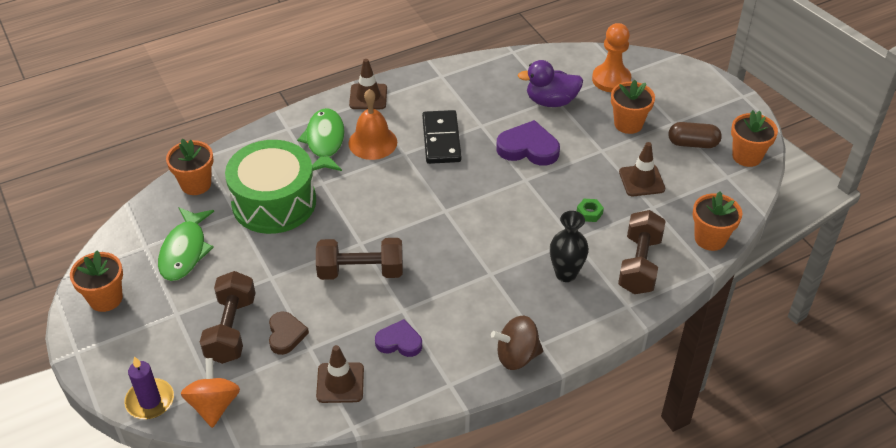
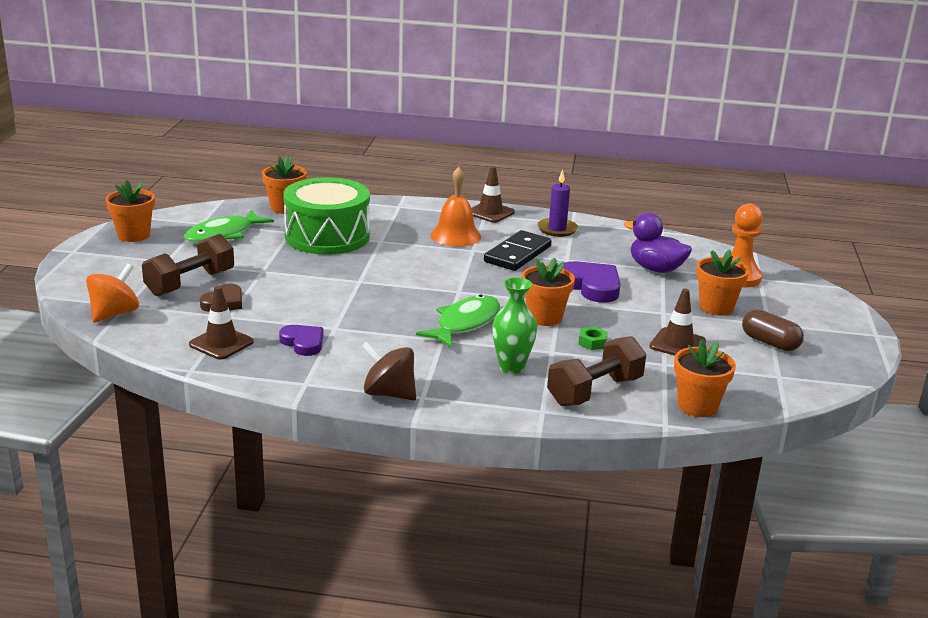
camera: 35 degrees right, 20 degrees down
(150, 401) = (77, 293): purple candle -> purple candle (557, 229)
(325, 141) = (417, 222): green fish -> green fish (465, 323)
(360, 271) = (335, 295): brown dumbbell -> none
(565, 274) = (511, 367): black vase -> green vase
(747, 156) = (822, 372): orange flower pot -> orange flower pot (544, 317)

